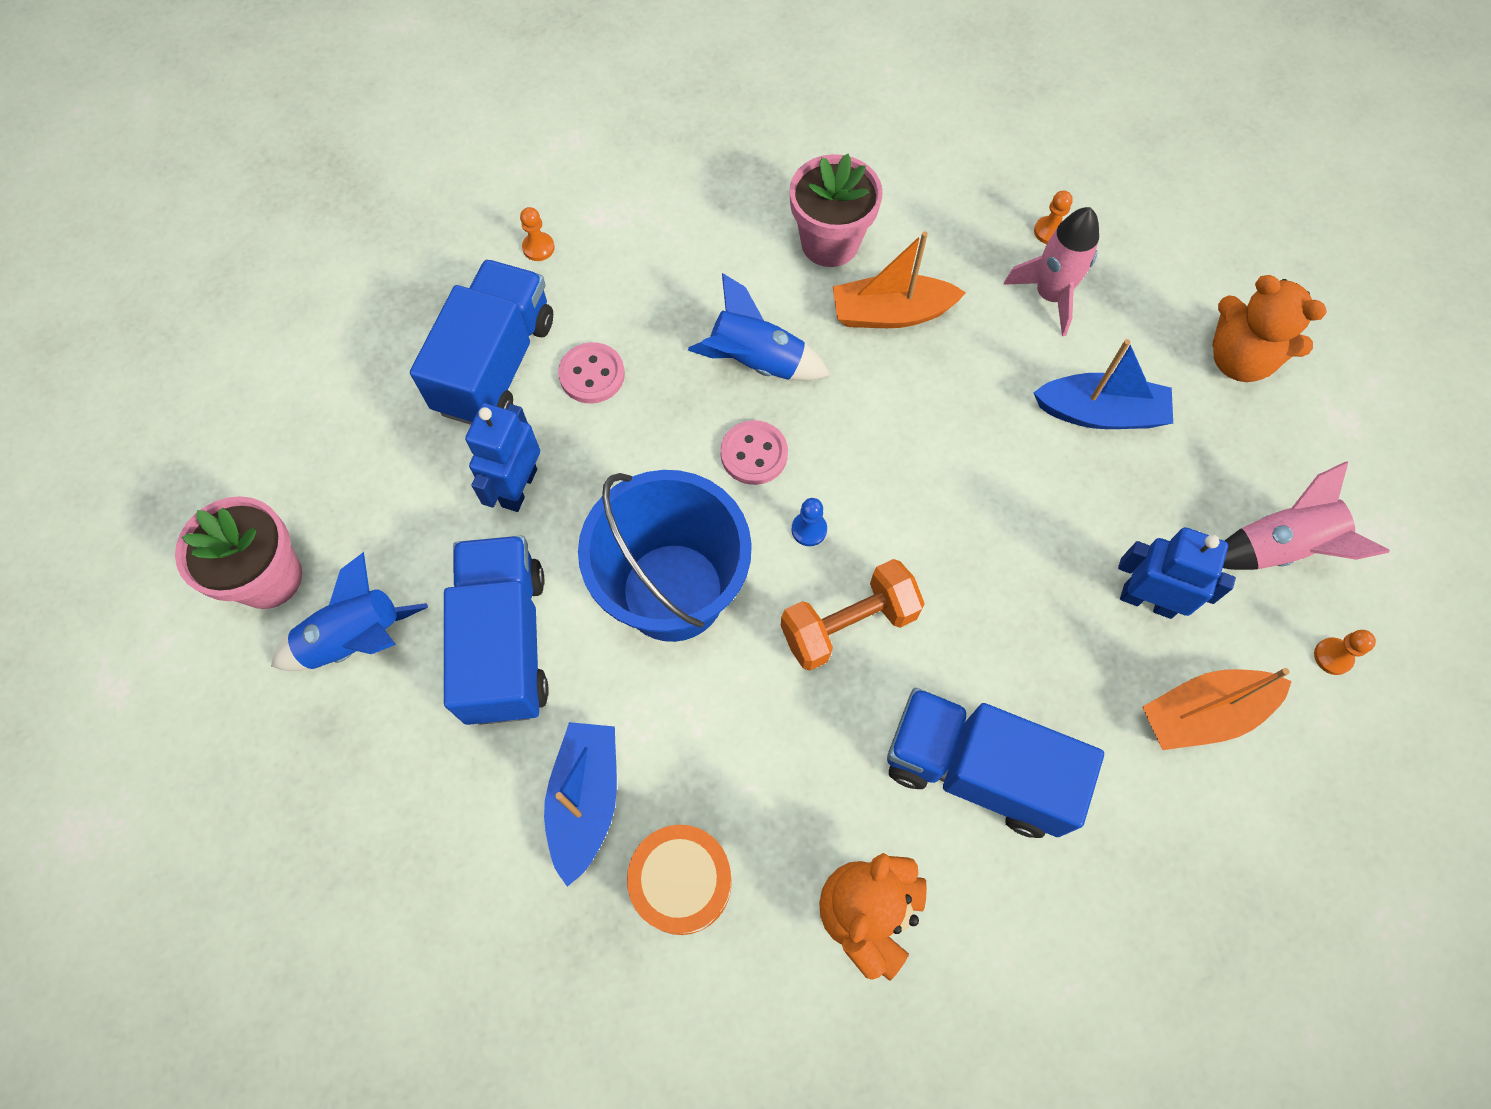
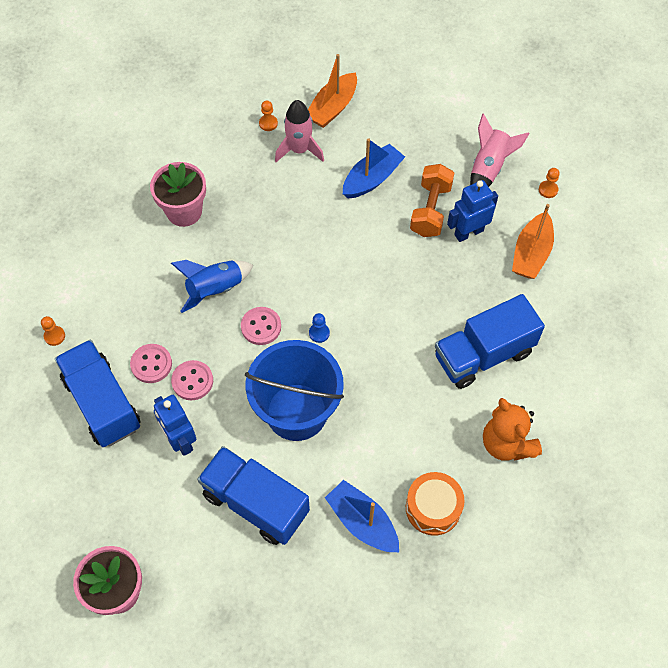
camera: 50 degrees left, 5 degrees down
(356, 639) = (191, 571): blue rocket -> none
(609, 437) = (192, 381): none -> pink button
(848, 624) = (377, 352): orange dumbbell -> orange dumbbell (430, 210)
(891, 313) = (245, 216): orange boat -> orange boat (332, 107)
(1239, 359) = (397, 109): orange teddy bear -> none

